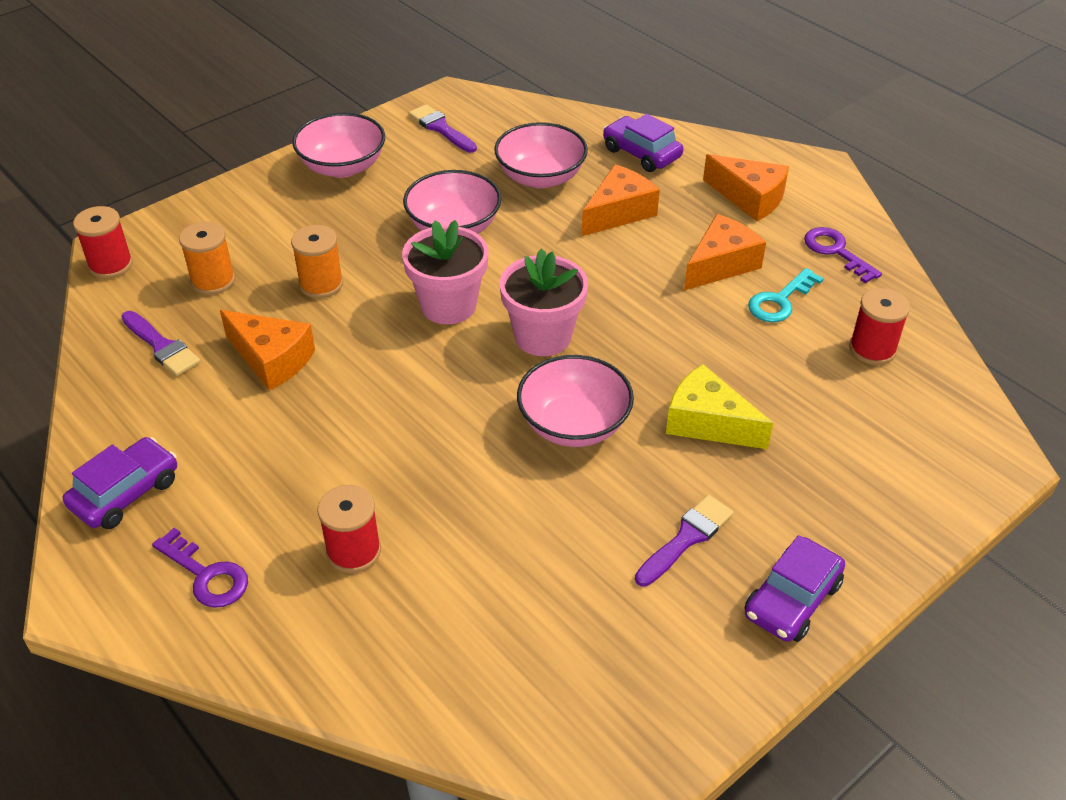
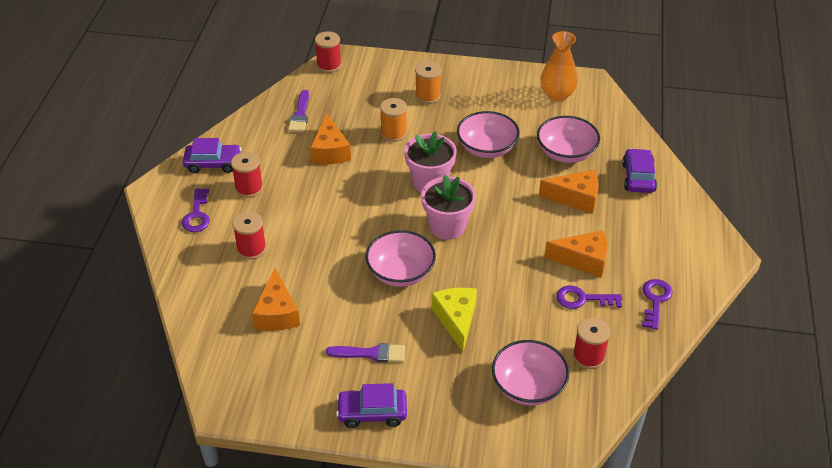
camera: 50 degrees right, 0 degrees up
(213, 281) = (355, 100): orange spool -> orange spool (428, 96)
(230, 483) = (249, 188): none -> red spool
(342, 167) = (482, 84): pink bowl -> pink bowl (528, 387)
(441, 128) = (557, 95): purple brush -> orange vase
(749, 198) = (656, 241): orange cheese -> orange cheese (277, 313)
(780, 301) = (583, 299): turquoise key -> purple key

